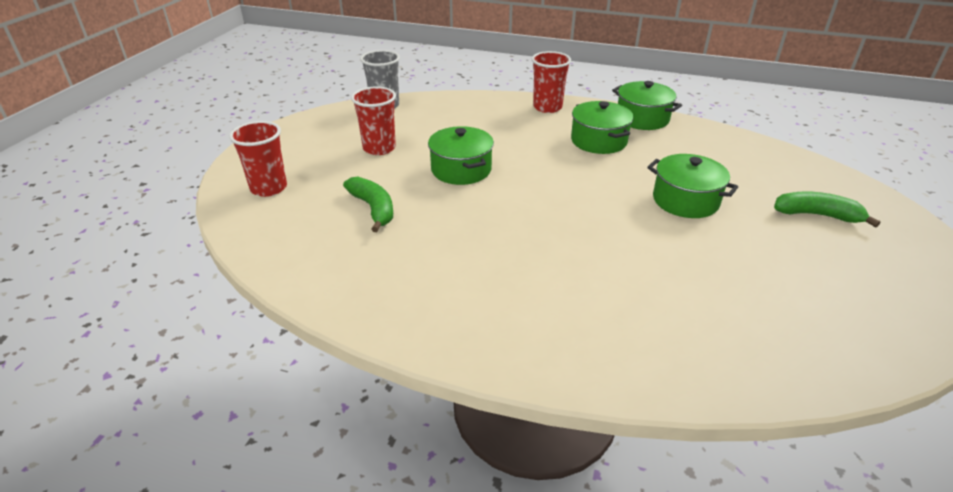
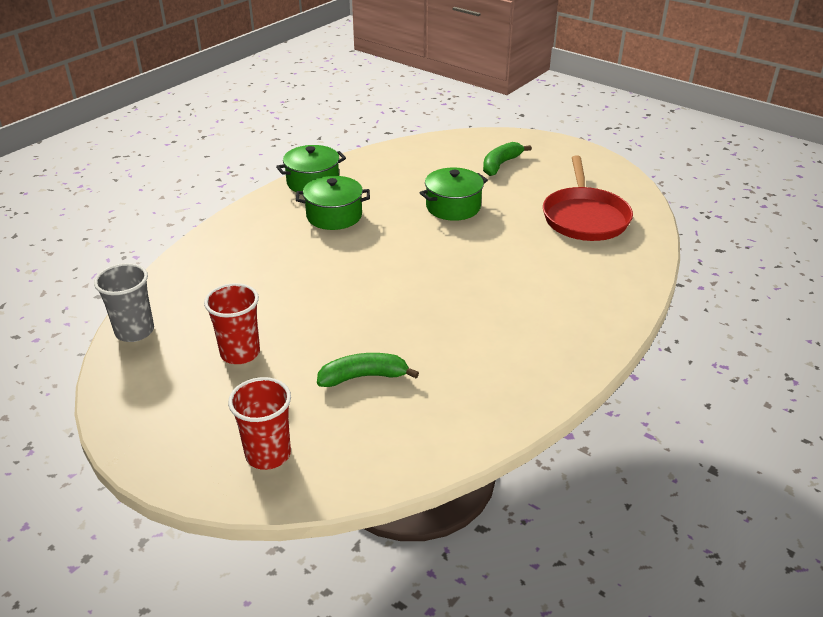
camera: 70 degrees left, 0 degrees up
(461, 169) = (328, 306): green pot -> none
(547, 107) = (245, 224): red cup -> none
(774, 305) = (585, 217): none -> red pan

